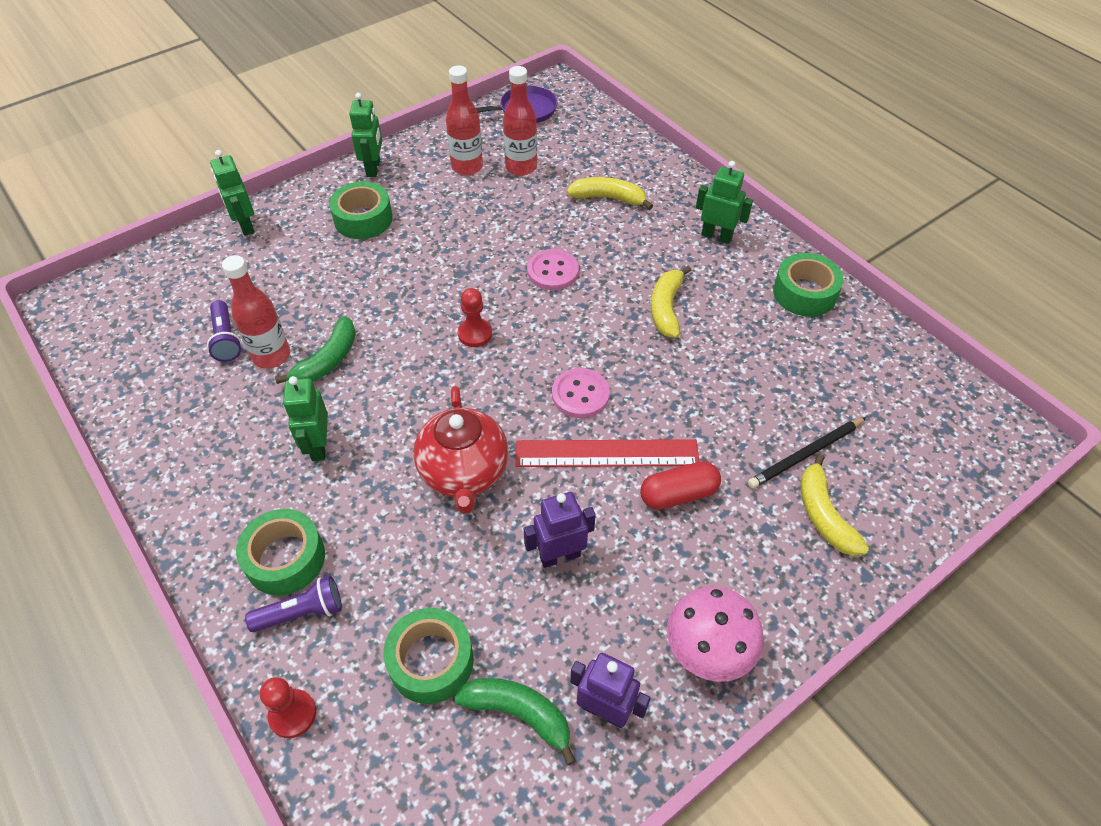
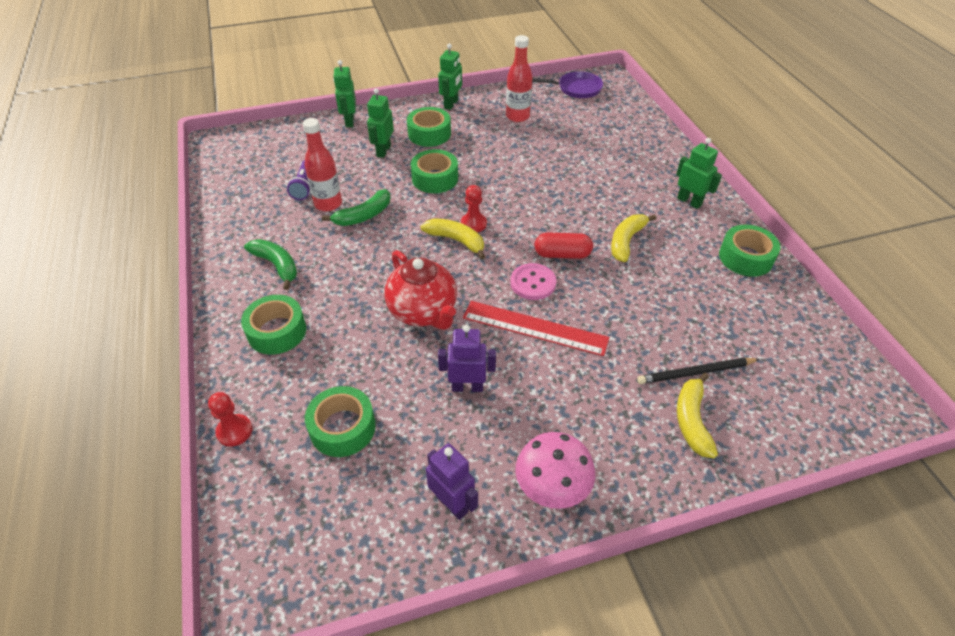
camera: 20 degrees right, 5 degrees down
(301, 613) = (271, 369): purple flashlight -> none
(318, 446) = (332, 267): green robot -> green robot (383, 151)
(398, 282) = (435, 178): none -> green tape
(464, 473) = (423, 312): red teapot -> red teapot turned 45 degrees counterclockwise
(519, 714) = (388, 484): green banana -> green banana (277, 265)
(521, 167) = (557, 124): red bottle -> none
(553, 271) = (549, 197): pink button -> none
(608, 198) = (614, 158): yellow banana -> yellow banana (456, 241)
(678, 494) = (578, 371): red capsule -> red capsule (562, 254)

